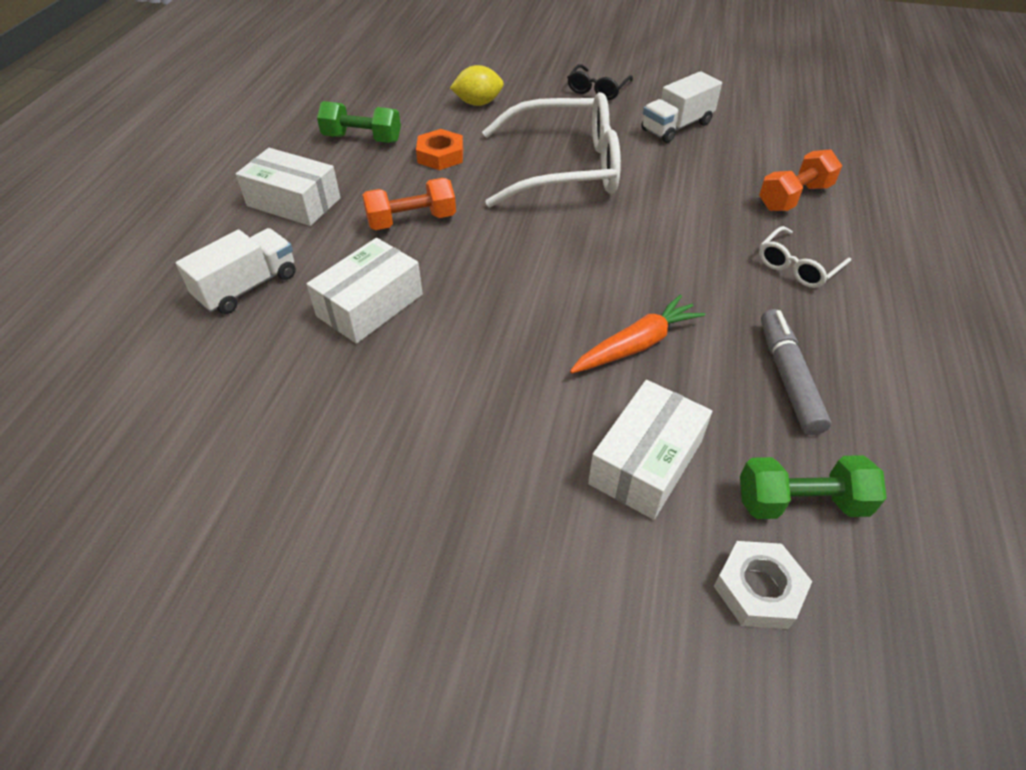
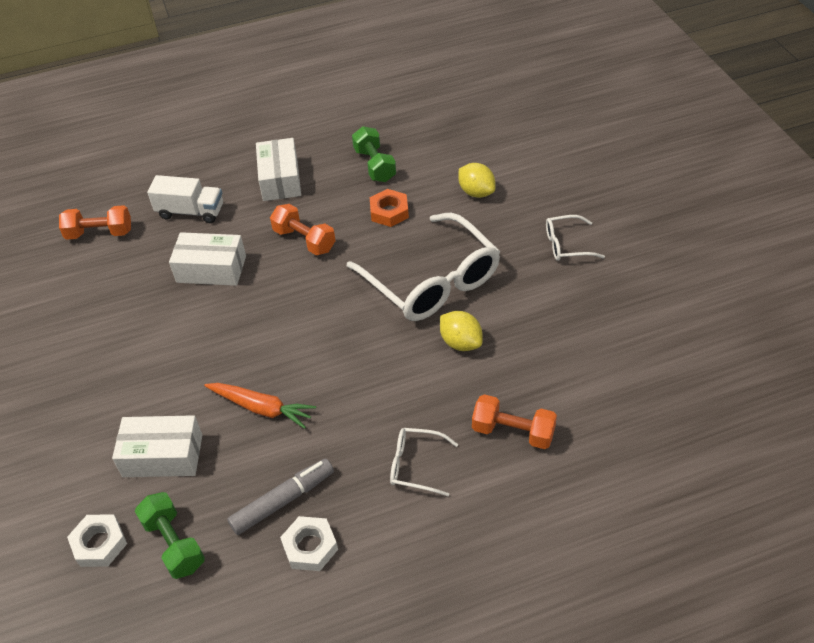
camera: 60 degrees right, 0 degrees up
(167, 386) = (99, 233): none -> orange dumbbell
(597, 89) = (566, 245): black glasses -> white glasses
(661, 183) = (461, 342): none -> yellow lemon
(676, 126) = (555, 317): white truck -> none
(865, 380) = (310, 547): none -> white nut

